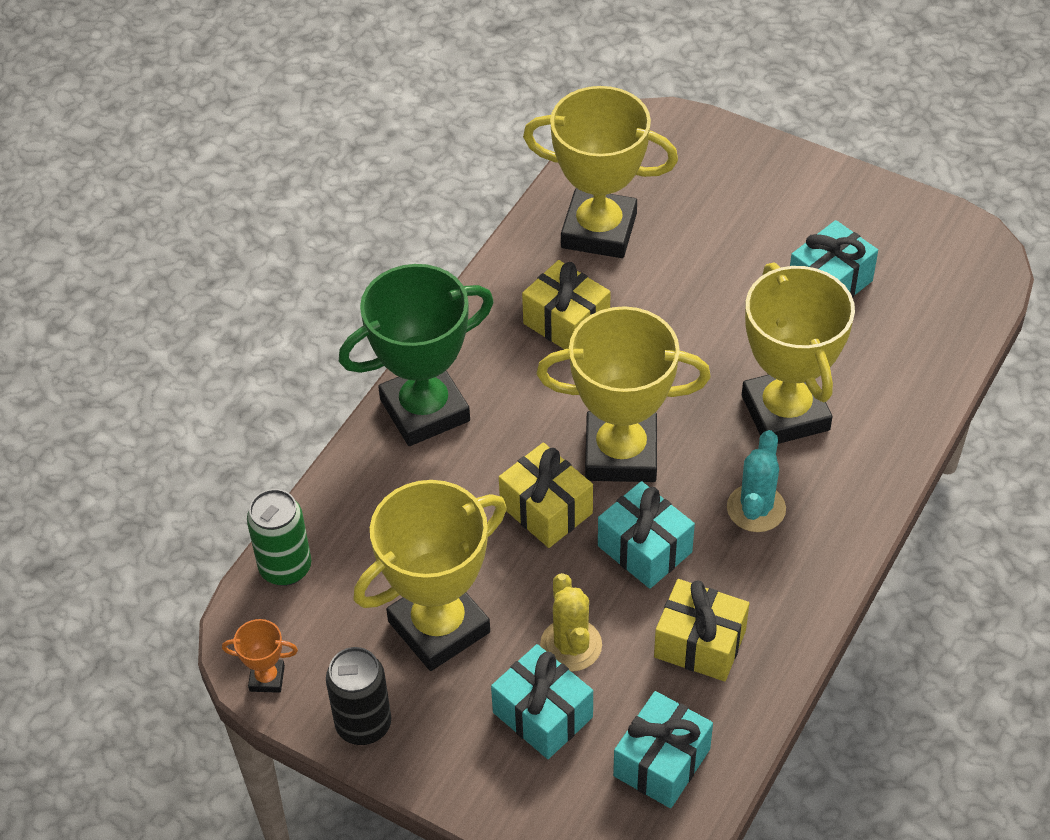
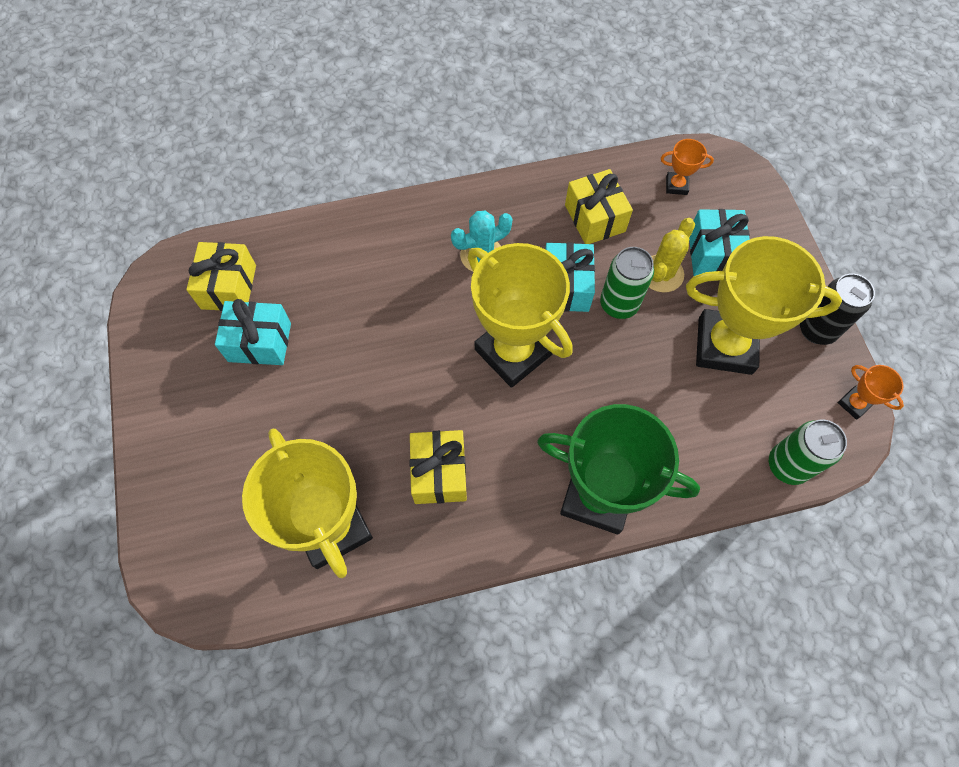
camera: 135 degrees left, 15 degrees up
(546, 509) = (593, 358): yellow gift -> yellow gift (228, 287)
(578, 577) = (619, 304): none -> green can
(661, 762) = (676, 185): turquoise gift -> orange trophy
(785, 413) = (396, 290): yellow trophy -> none

